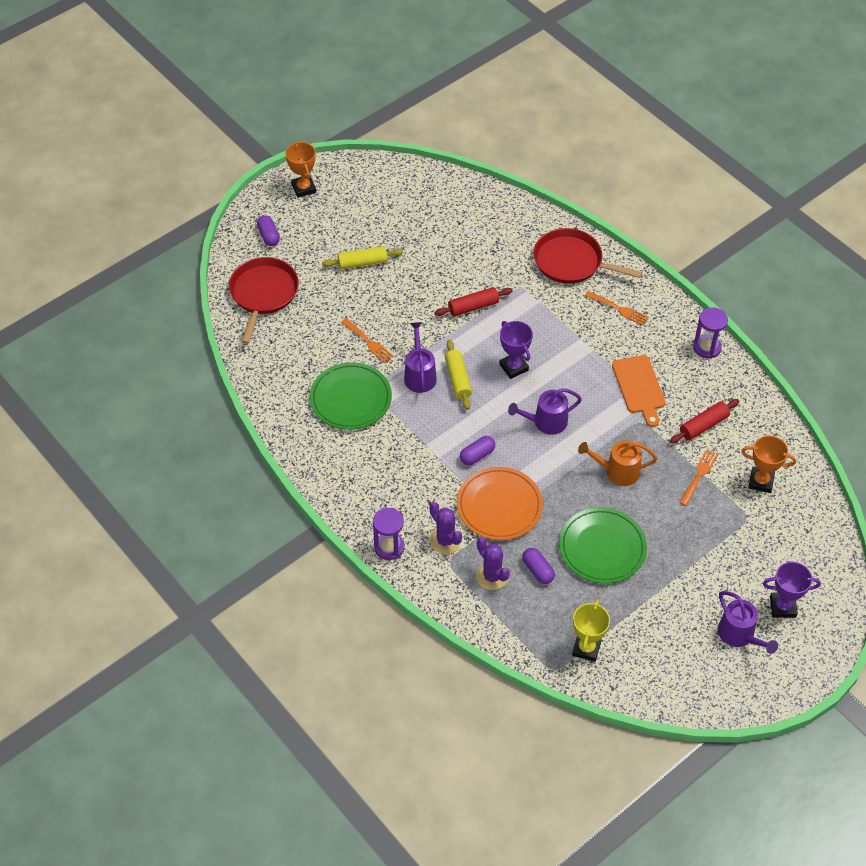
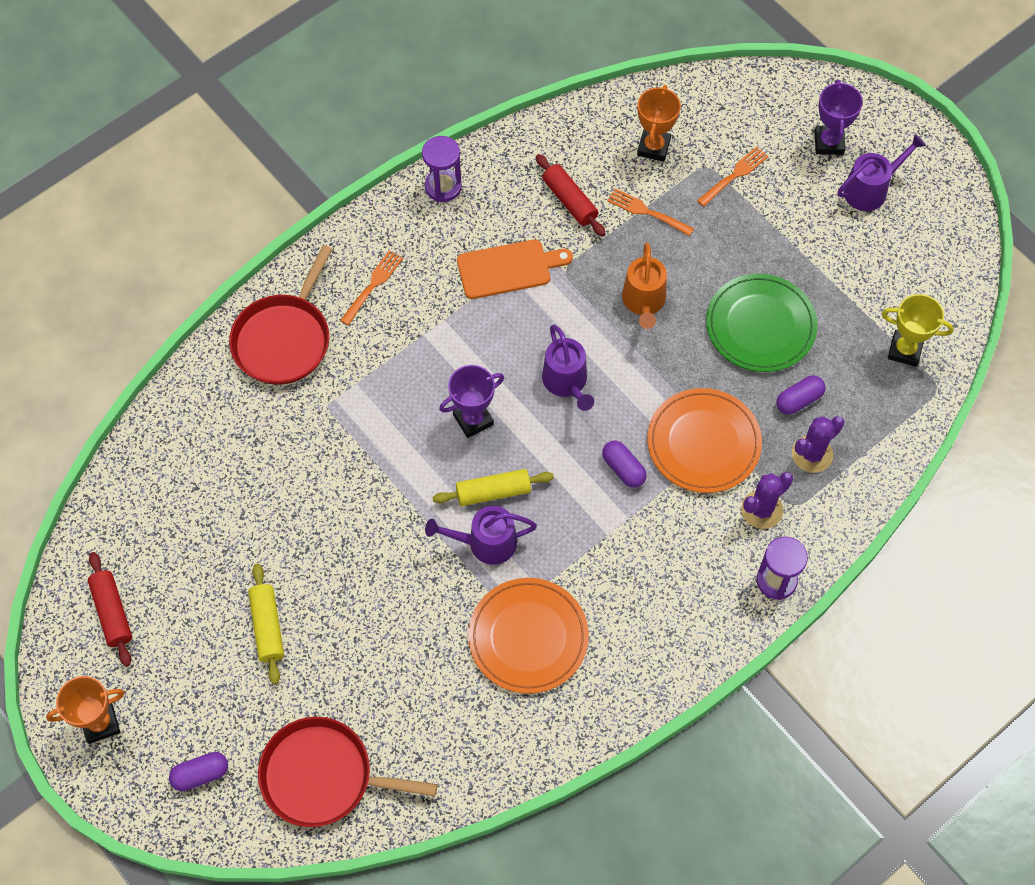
camera: 90 degrees left, 10 degrees up
(350, 399) = (528, 637): green plate -> orange plate
(368, 342) = (423, 615): orange fork -> orange fork (734, 176)
(473, 307) = (362, 470): red rolling pin -> red rolling pin (112, 612)

